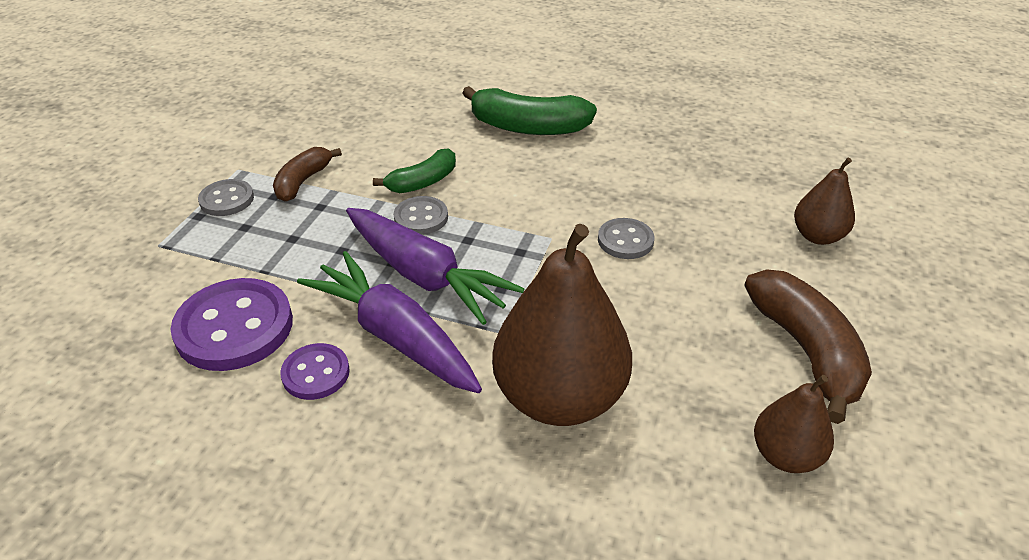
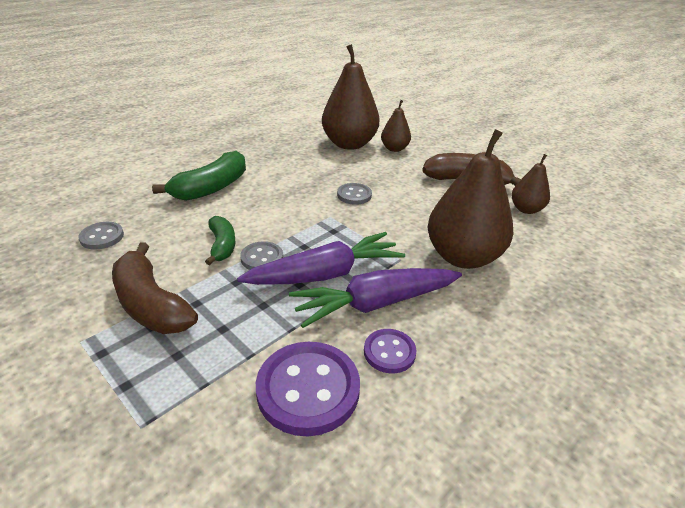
camera: 65 degrees left, 5 degrees down
(227, 199) = (122, 359): grey button -> grey button (102, 237)
(303, 181) = (151, 304): brown banana -> brown banana, size x1.65
(772, 187) = (349, 144): none -> brown pear

